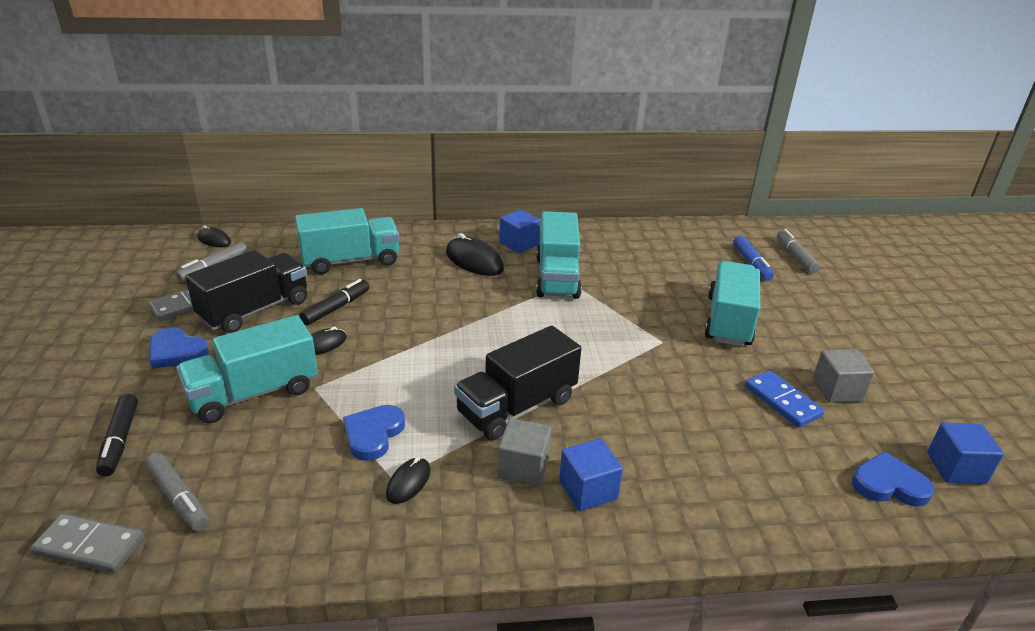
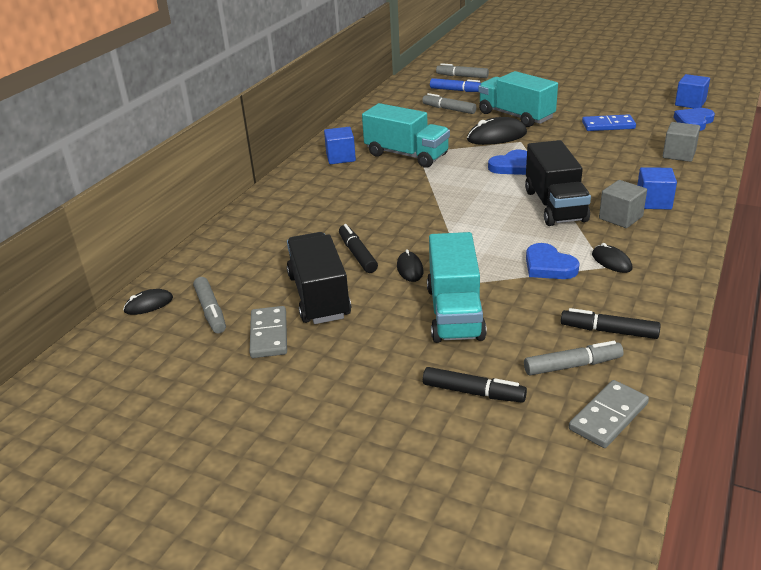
camera: 55 degrees left, 0 degrees up
(176, 352) = (352, 348): blue heart -> blue heart (511, 166)
(253, 512) = (608, 331): none -> black marker
(351, 261) = (283, 234): turquoise truck -> none
(474, 261) = (346, 180): black mouse -> black mouse (497, 136)
(695, 272) = (449, 109): none -> grey marker
(837, 390) = (608, 109): grey cube -> grey cube (679, 154)

